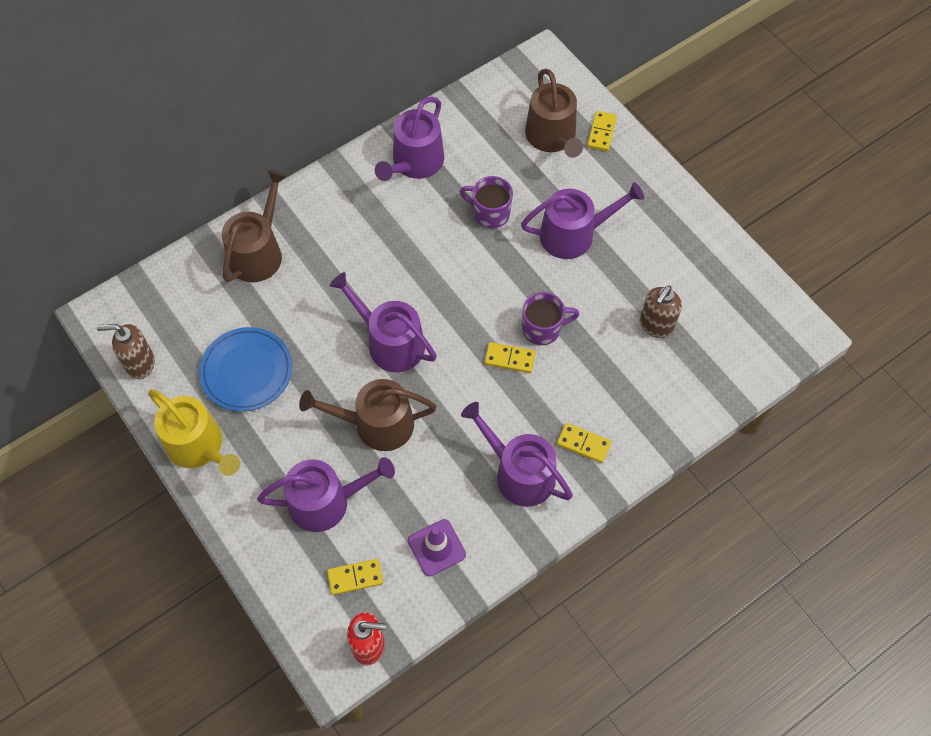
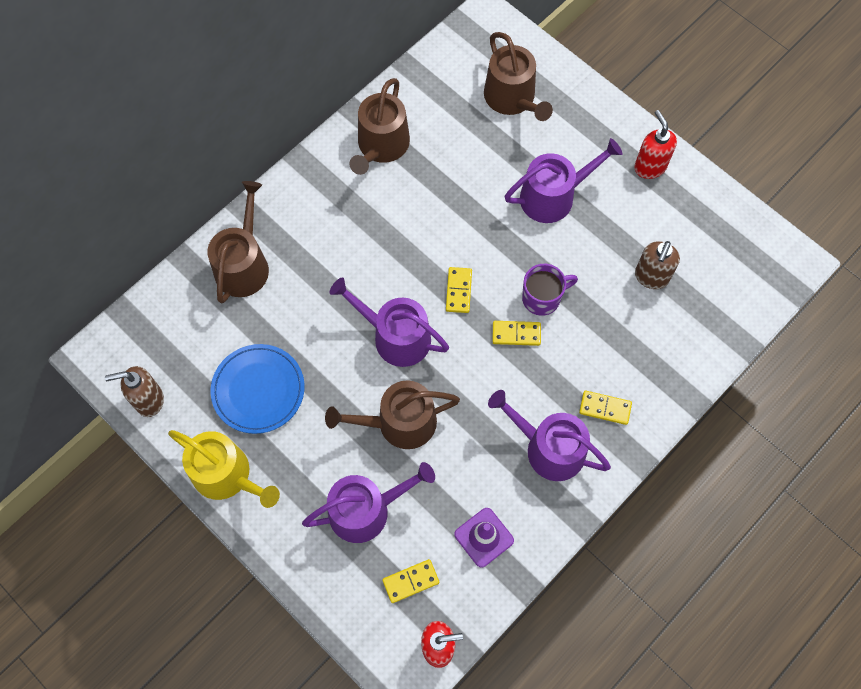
camera: 10 degrees left, 5 degrees up
(414, 163) = (381, 146): purple watering can -> brown watering can
(490, 213) = (467, 187): purple mug -> none
(601, 132) = (559, 86): yellow domino -> yellow domino (458, 291)
(675, 221) = (649, 167): none -> red soap dispenser

